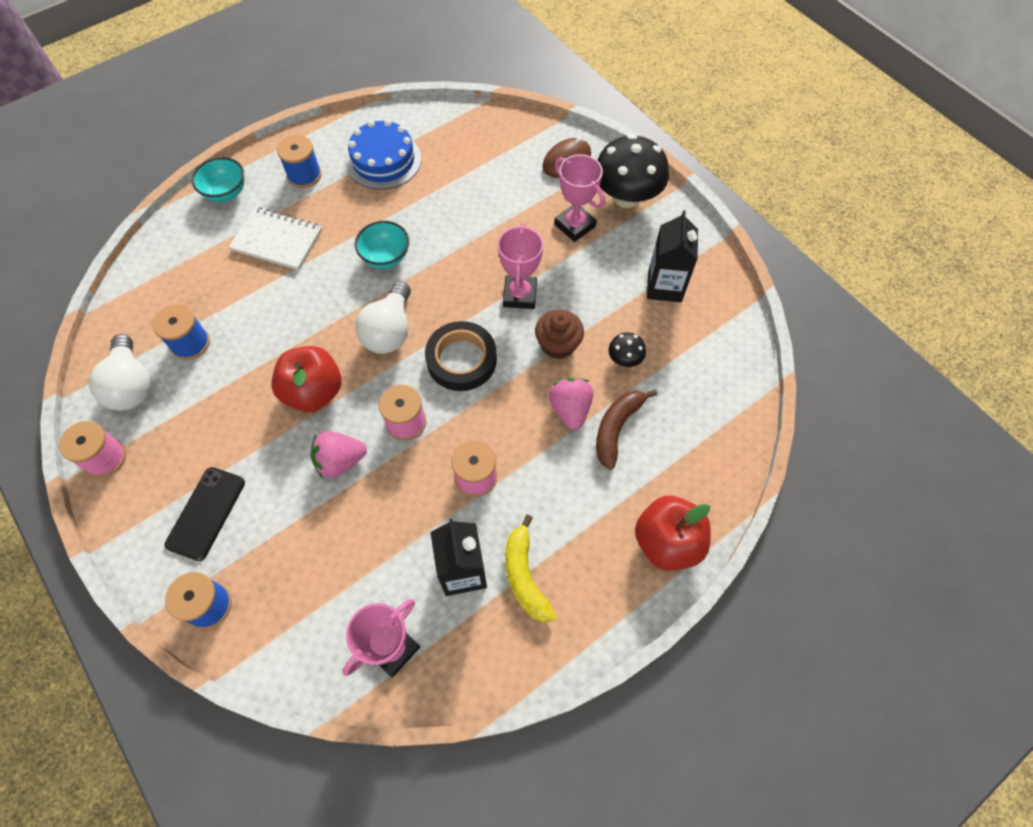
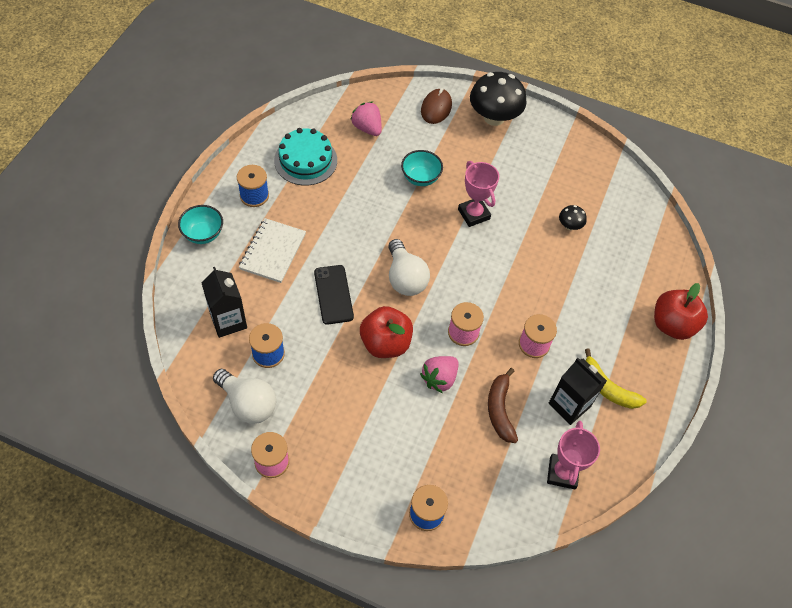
camera: 35 degrees left, 5 degrees down
(206, 513) = (375, 459): black phone -> black phone (333, 294)
(277, 240) = (273, 251): white notebook -> white notebook turned 60 degrees counterclockwise
(383, 160) = (305, 160): blue cake -> turquoise cake
(386, 257) = (362, 229): turquoise bowl -> turquoise bowl (420, 178)
(461, 360) = (468, 274): black tape -> none
(558, 344) = (522, 235): brown cupcake -> none
(570, 409) = (560, 273): pink strawberry -> pink strawberry (367, 128)
(574, 225) = (474, 151): pink trophy -> none
(616, 428) = (596, 271): brown banana -> brown banana (500, 410)
(664, 286) = (560, 167): black carton -> black carton (228, 321)

